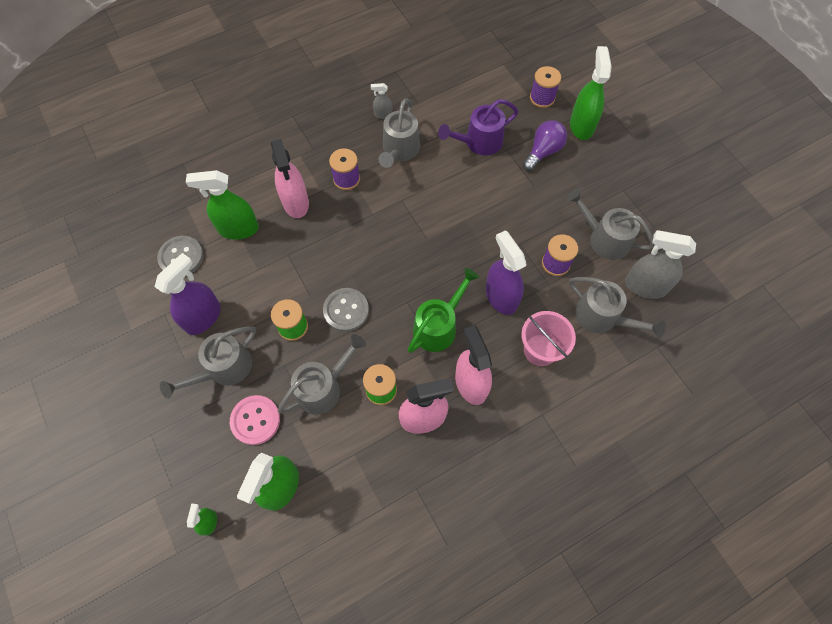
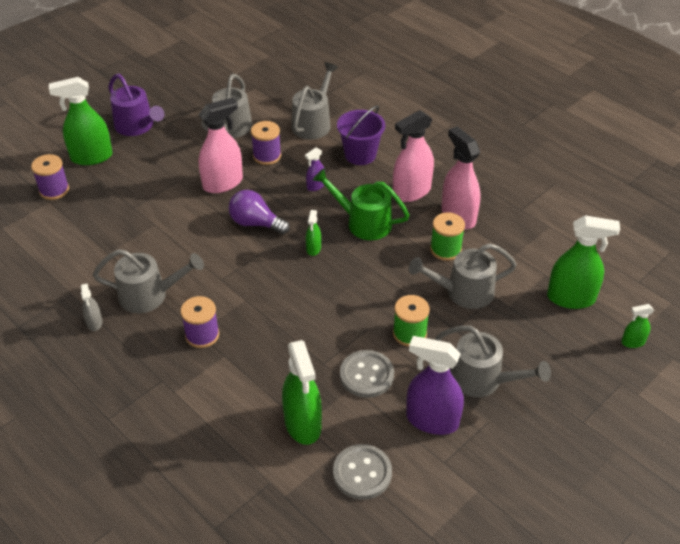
camera: 105 degrees left, 20 degrees down
(255, 420) = (522, 336): pink button -> none
(295, 202) = (248, 376): pink spray bottle -> pink spray bottle (223, 183)
(323, 387) = (463, 292): grey watering can -> grey watering can turned 45 degrees counterclockwise
(346, 310) = (373, 294): grey button -> grey button (366, 375)
(416, 276) = (313, 248): none -> green spray bottle
(479, 142) = (126, 230): purple watering can -> purple watering can (137, 126)
(501, 297) = (315, 186): purple spray bottle -> purple spray bottle, size x0.49
(540, 350) = (360, 155): pink bucket -> purple bucket
(543, 151) = (131, 180): purple light bulb -> purple light bulb (255, 223)
(645, 286) = (273, 102): grey spray bottle -> none

